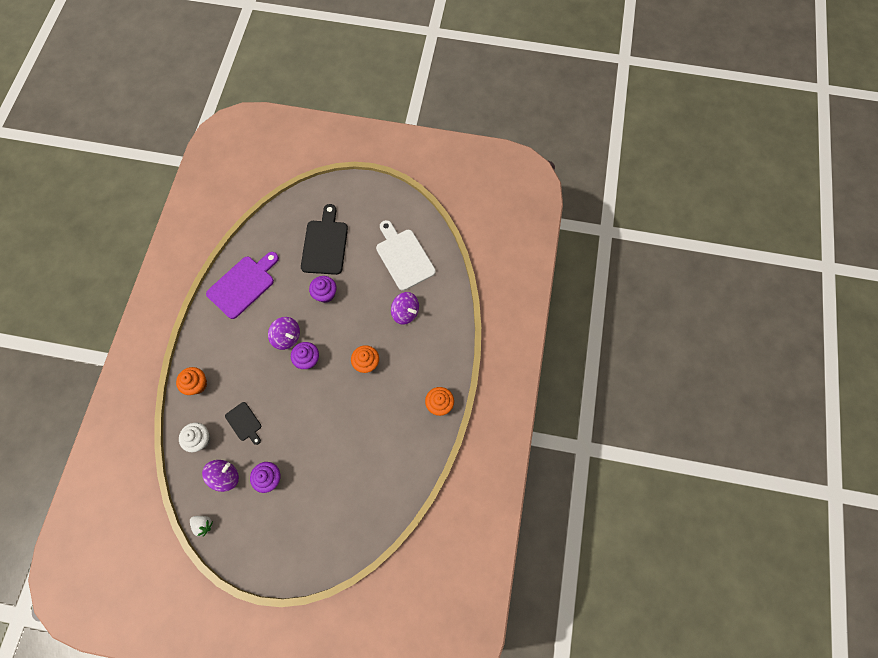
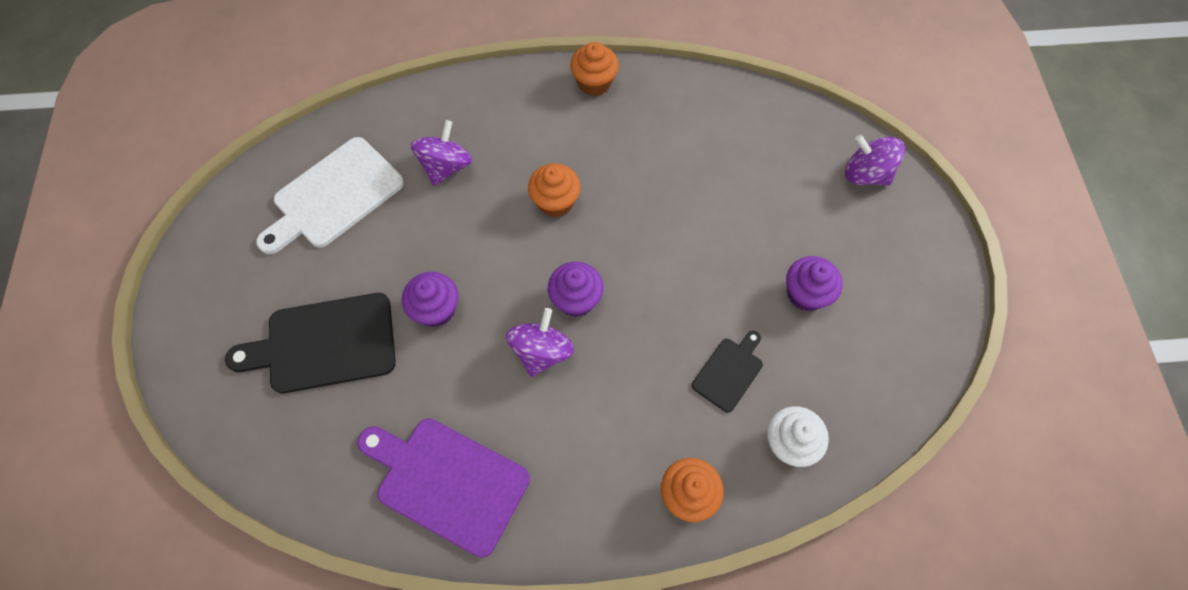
camera: 105 degrees left, 5 degrees down
(203, 524) = (927, 376): white strawberry -> none
(225, 476) = (834, 369): purple spinning top -> purple spinning top (866, 174)

